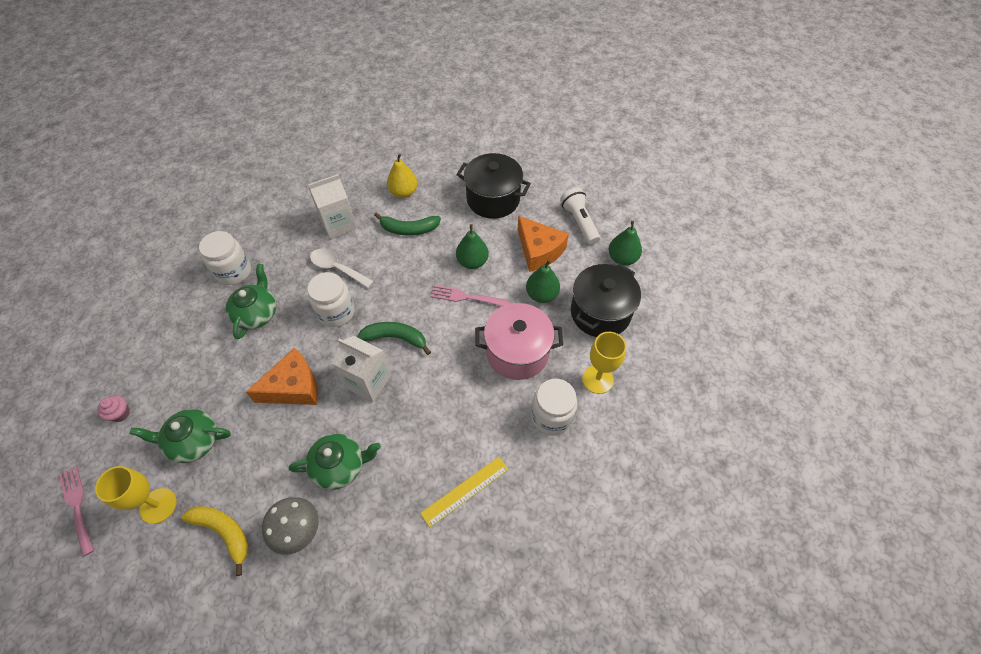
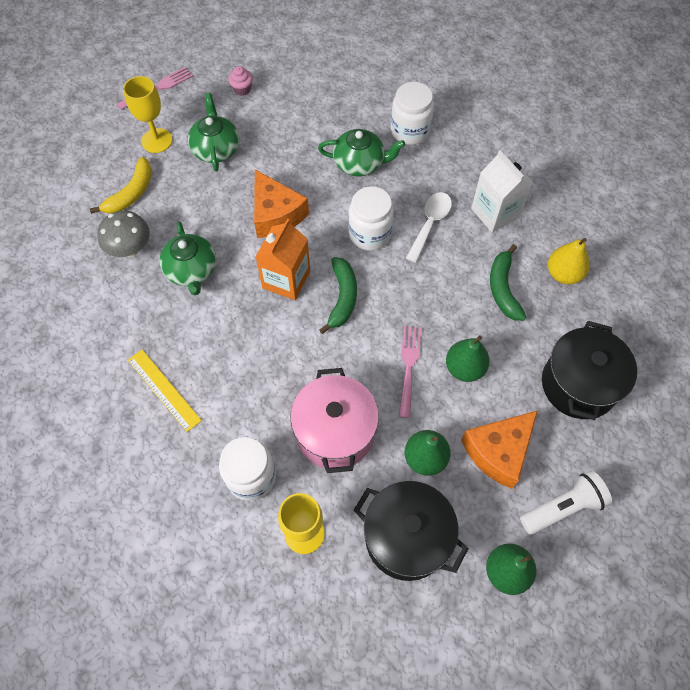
camera: 85 degrees right, 5 degrees up
(368, 381) = (286, 280): white carton -> orange carton

